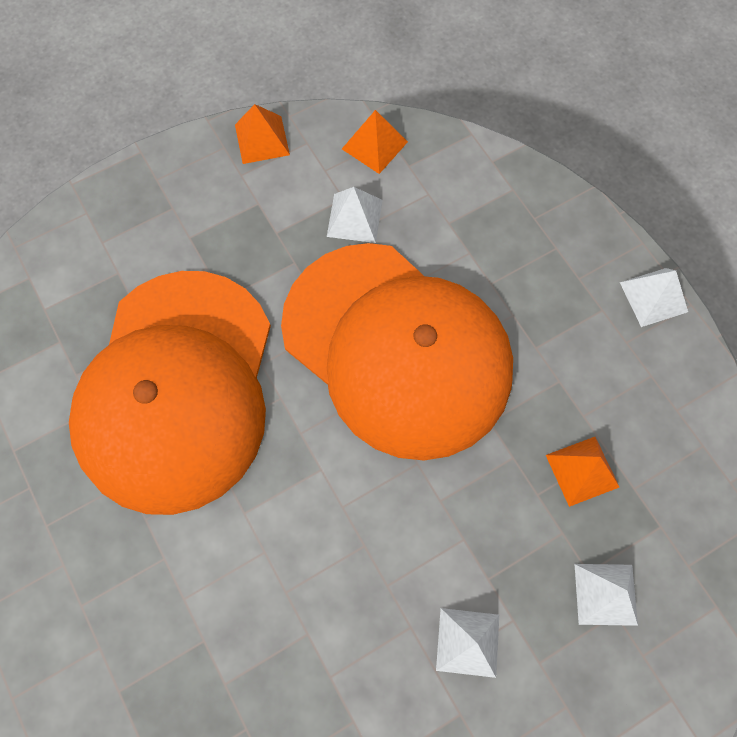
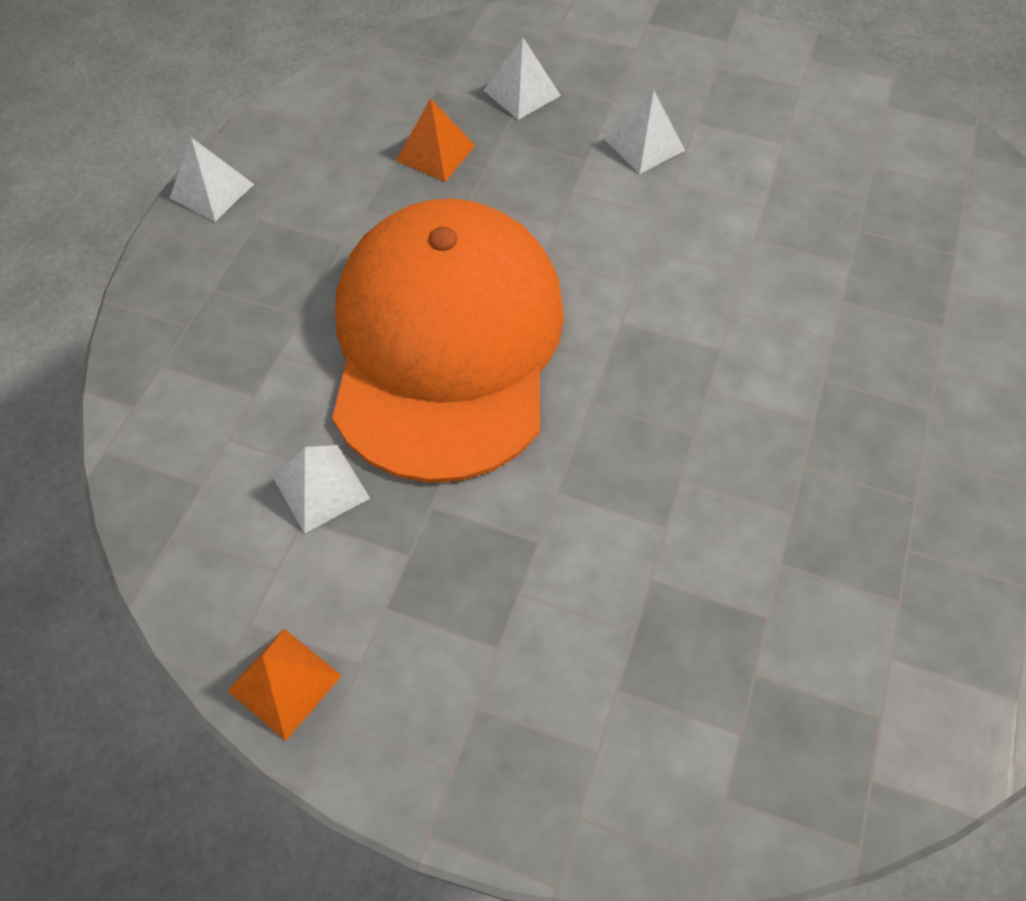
camera: 130 degrees left, 10 degrees down
(177, 390) = (677, 499): orange cap -> none
(374, 145) = (196, 541): orange pyramid -> none

